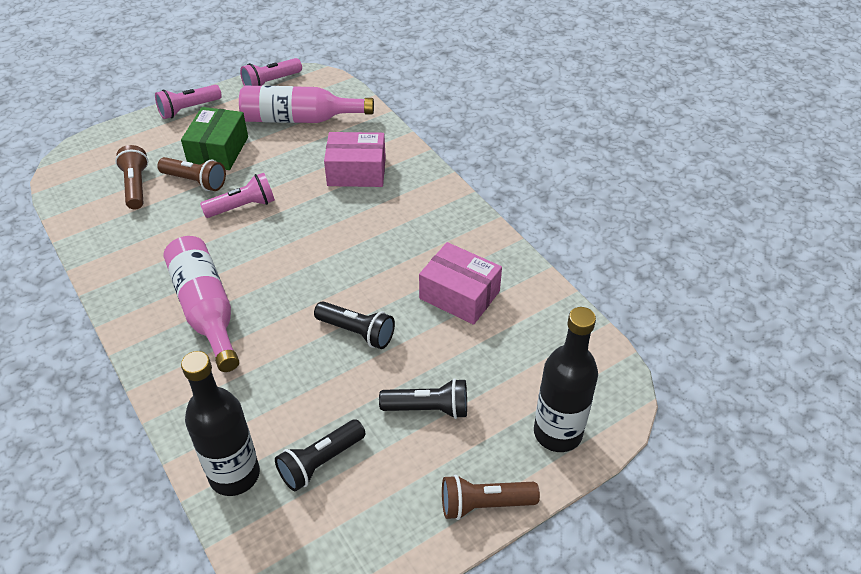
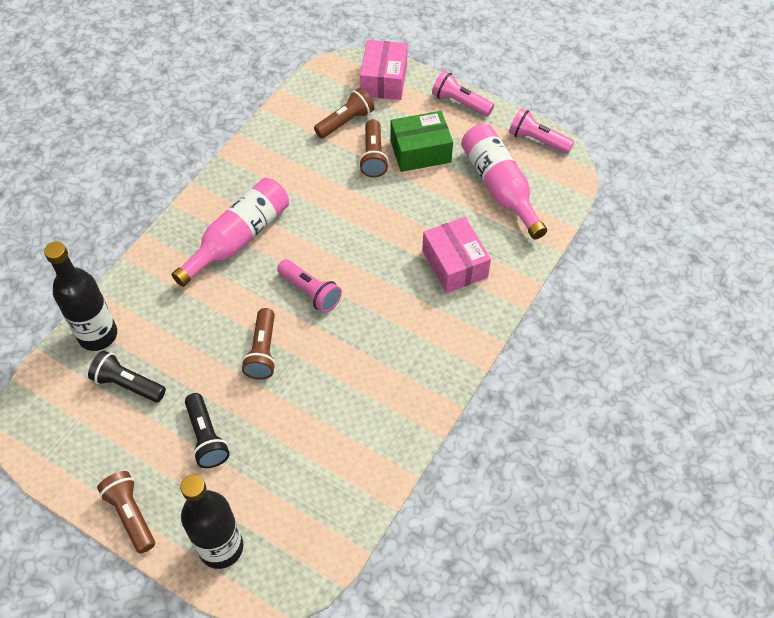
camera: 65 degrees right, 10 degrees up
(242, 207) = (362, 204): pink flashlight -> pink flashlight (310, 292)
(357, 332) = (263, 351): black flashlight -> brown flashlight
(459, 295) = (341, 411): pink box -> pink box (384, 80)

